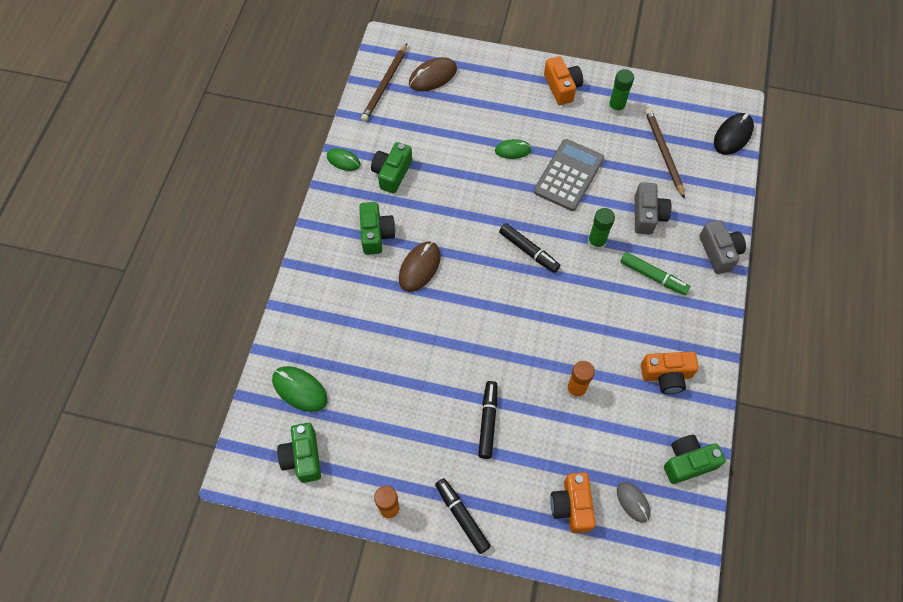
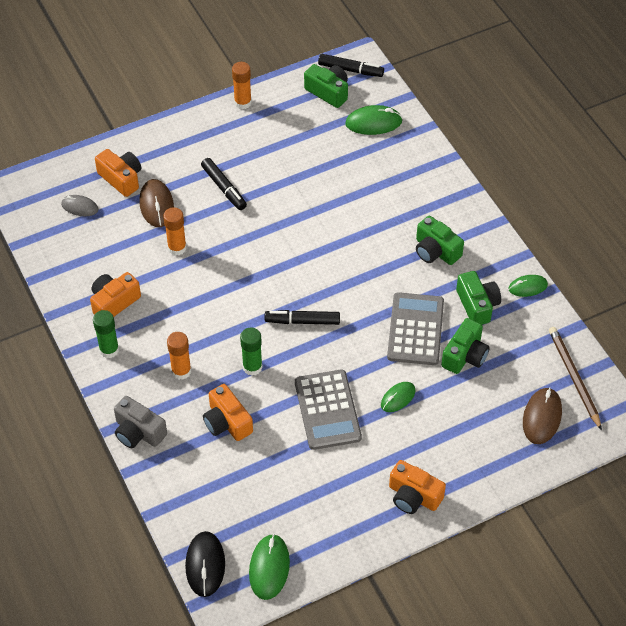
camera: 140 degrees right, 10 degrees down
(419, 267) = (376, 250): brown mouse -> brown mouse (156, 205)
(453, 187) = (415, 329): none -> grey calculator
(462, 516) = (191, 128): black marker -> black marker (350, 70)
(616, 107) = (343, 512): green glue stick -> green glue stick (109, 350)
(647, 215) = (227, 422): grey camera -> orange camera
(653, 276) = (181, 371): green marker -> orange glue stick
(663, 153) = (259, 495): brown pencil -> none
(688, 462) = (56, 255): green camera -> green camera (465, 355)
(691, 108) = (269, 568): none -> green mouse

